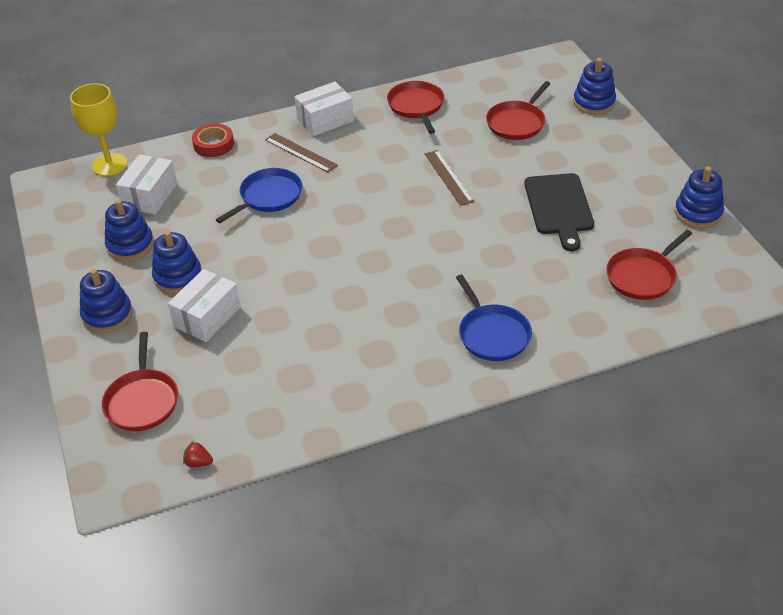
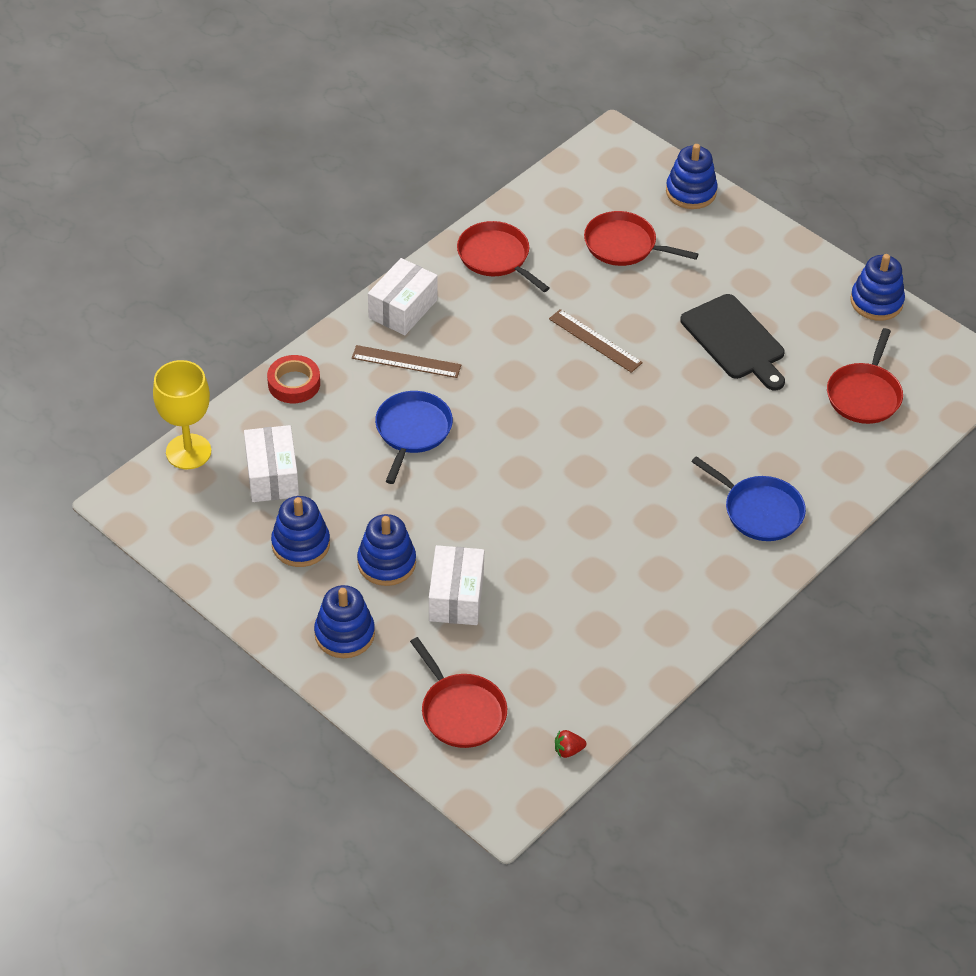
camera: 30 degrees left, 5 degrees up
(517, 123) = (624, 245): red pan -> red pan turned 105 degrees clockwise

